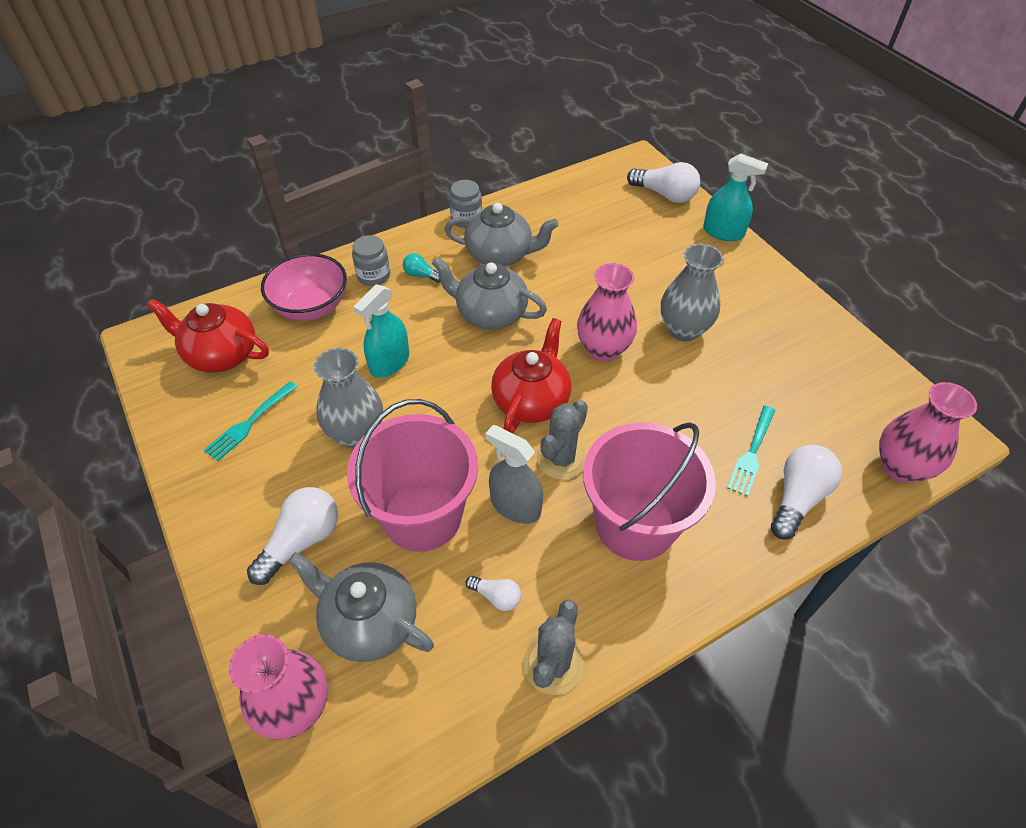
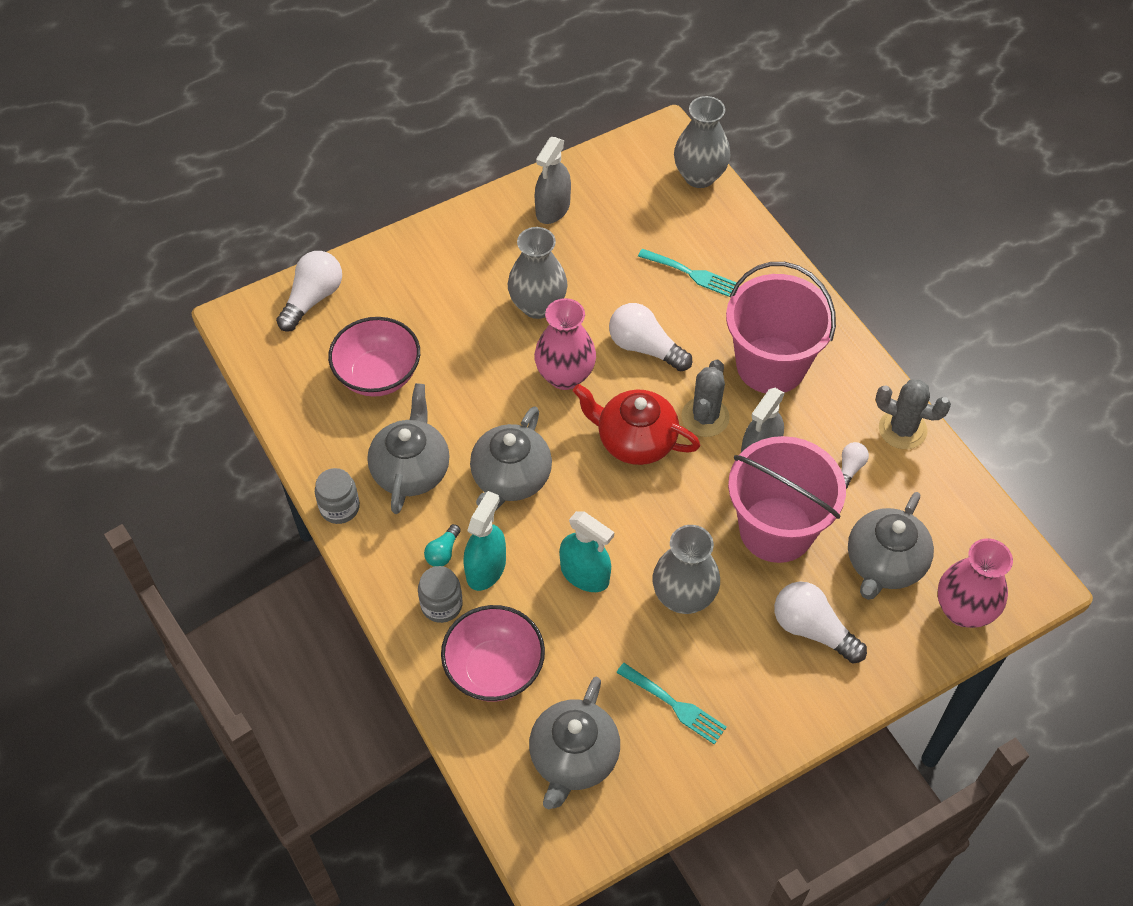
camera: 90 degrees left, 5 degrees up
(221, 354) = (573, 758): red teapot -> grey teapot
(561, 459) = (705, 417): grey cactus -> grey cactus turned 75 degrees clockwise
(592, 233) = (378, 375): none -> pink bowl
(723, 232) = (387, 253): turquoise spray bottle -> turquoise spray bottle (486, 569)
(797, 498) = (735, 249): white light bulb -> white light bulb (645, 347)
(809, 340) = (553, 209): none -> grey spray bottle
(900, 467) = (699, 176): pink vase -> grey vase

